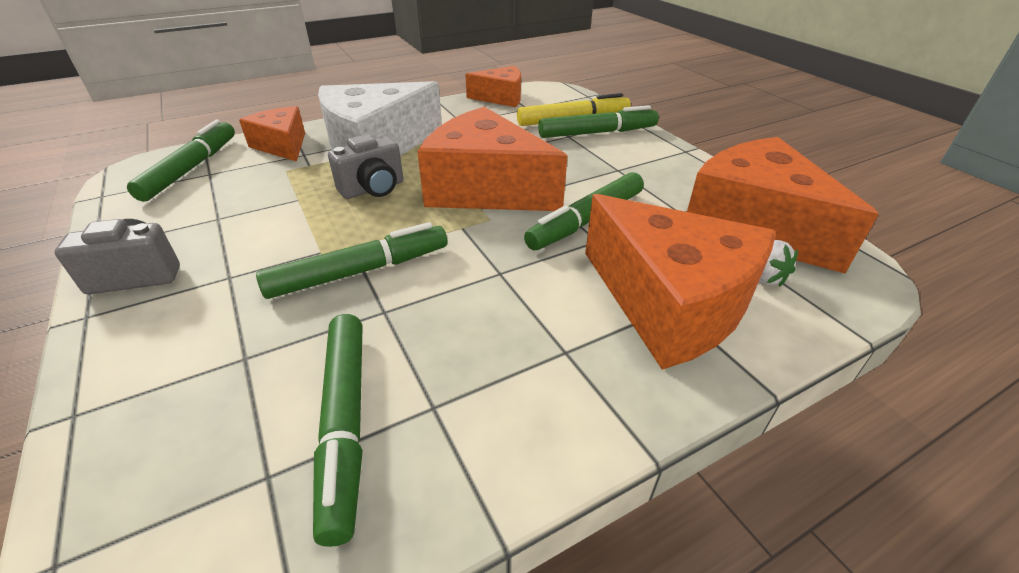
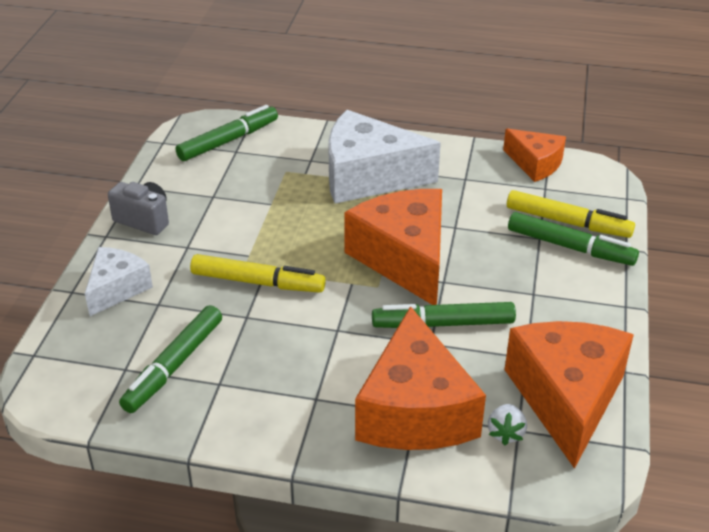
camera: 40 degrees right, 0 degrees up
(157, 371) = (117, 288): none -> white cheese
(282, 145) = (303, 144): orange cheese -> none
(360, 271) = (257, 282): green marker -> yellow marker
(373, 189) = (326, 219): grey camera -> none

